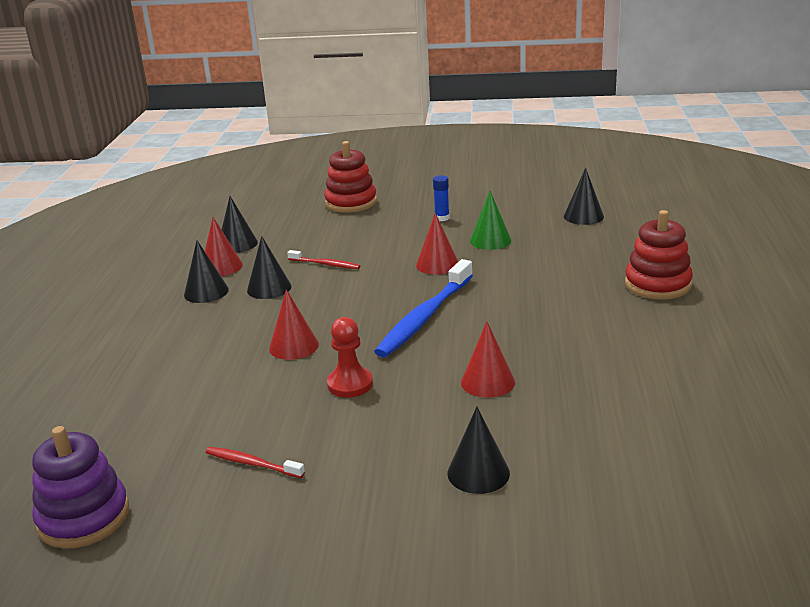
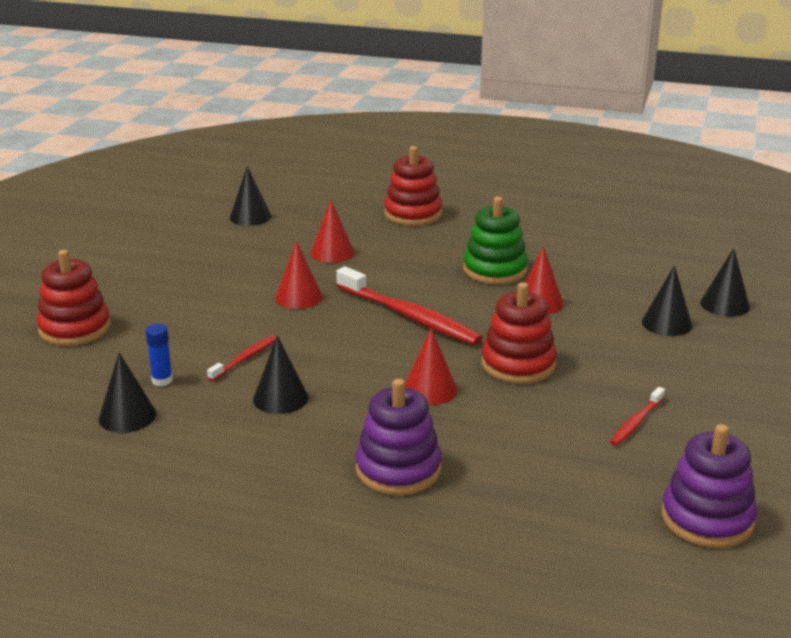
camera: 80 degrees left, 0 degrees up
(170, 350) = (398, 470): none -> purple stacking toy
(206, 292) = (258, 443): black cone -> black cone (725, 304)
(221, 267) = (190, 430): red cone -> red cone (332, 253)
(350, 384) = (518, 365): red pawn -> red stacking toy
(424, 317) = (409, 316): blue toothbrush -> red toothbrush
(442, 218) = (182, 281): blue glue stick -> blue glue stick (162, 380)
(490, 240) = (265, 265): green cone -> none
(551, 347) = (495, 270): none -> green stacking toy

